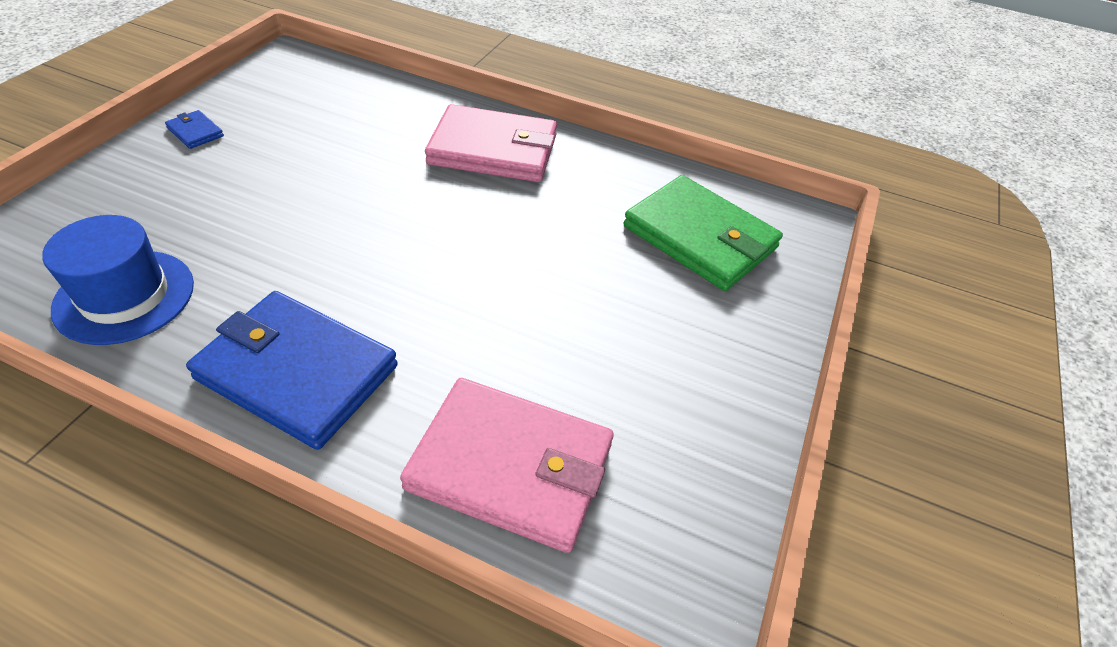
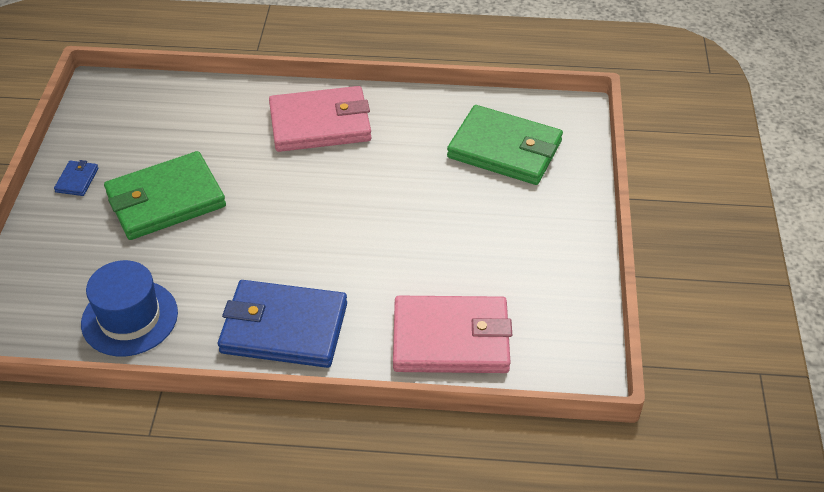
camera: 15 degrees left, 0 degrees up
(195, 132) = (77, 180): blue wallet -> blue wallet turned 75 degrees clockwise
(270, 178) = (165, 200): none -> green wallet

